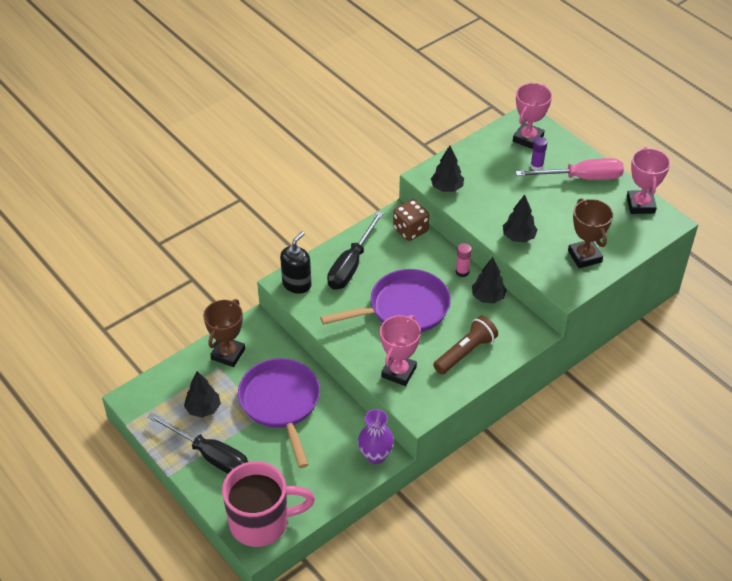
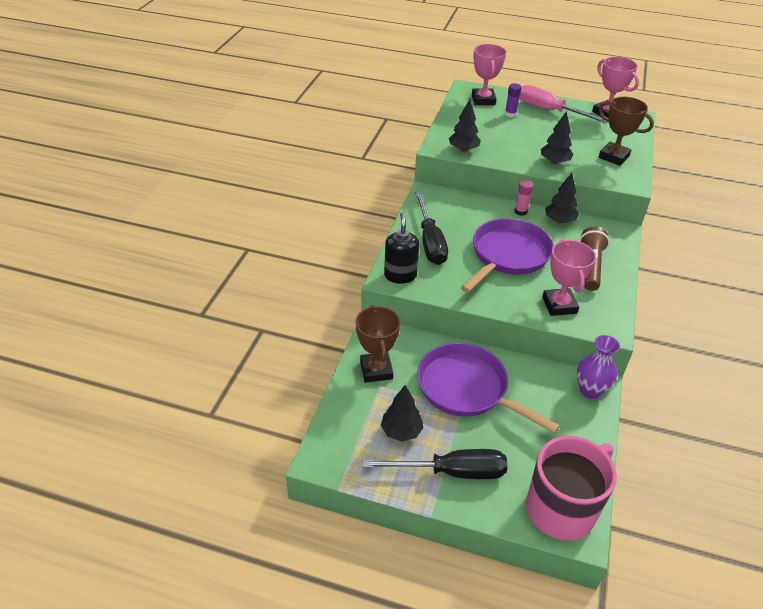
camera: 35 degrees left, 5 degrees down
(410, 230) = (449, 198): brown dice -> none
(581, 178) = (549, 111): pink screwdriver -> pink screwdriver turned 105 degrees counterclockwise

